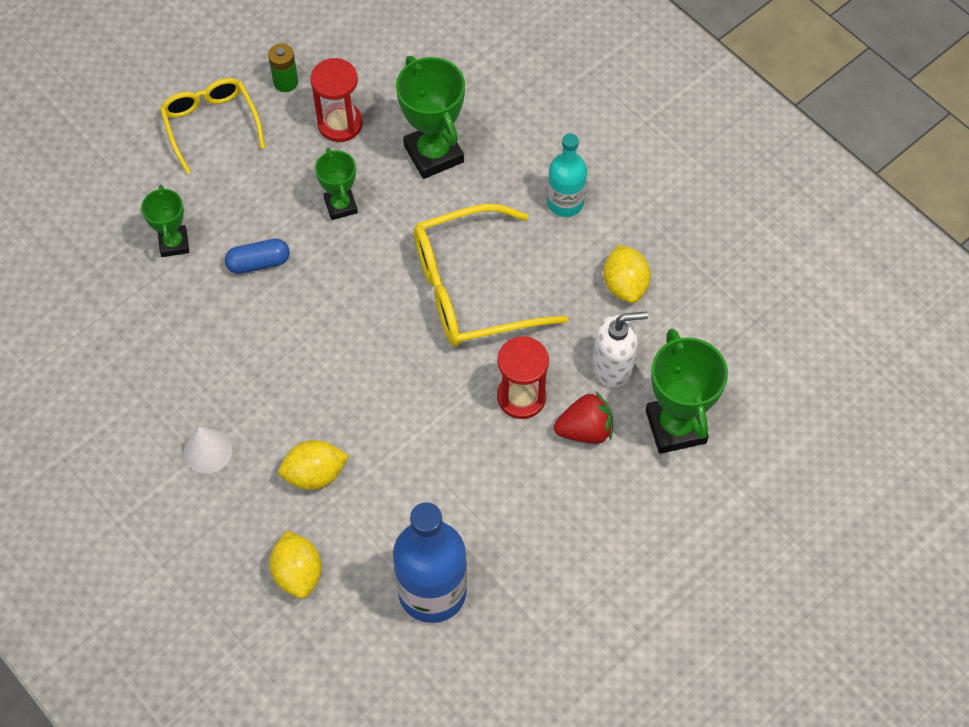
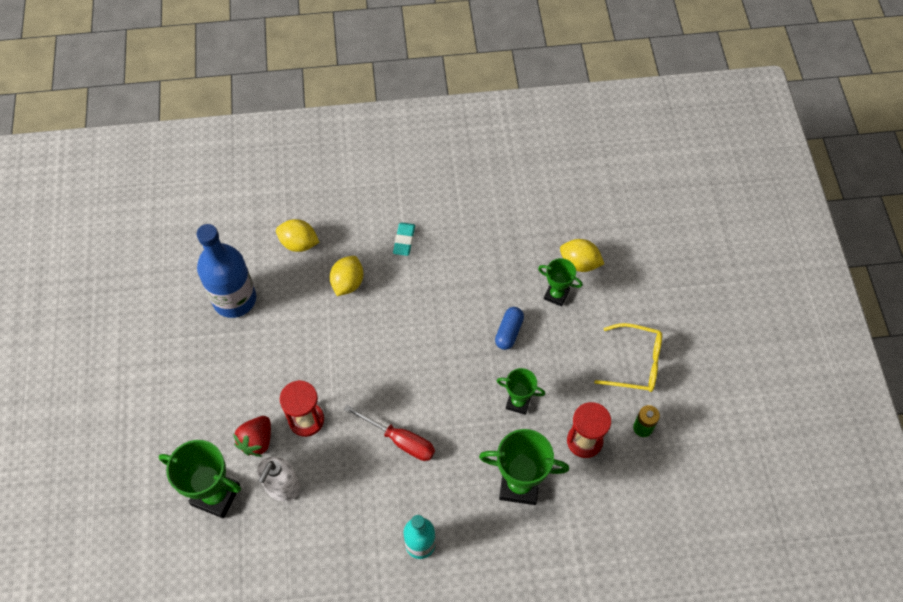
camera: 125 degrees right, 0 degrees up
(208, 451) = (404, 240): white cone -> turquoise eraser
(471, 289) = (400, 440): yellow glasses -> red screwdriver
(625, 285) = (331, 537): yellow lemon -> yellow lemon (579, 263)

